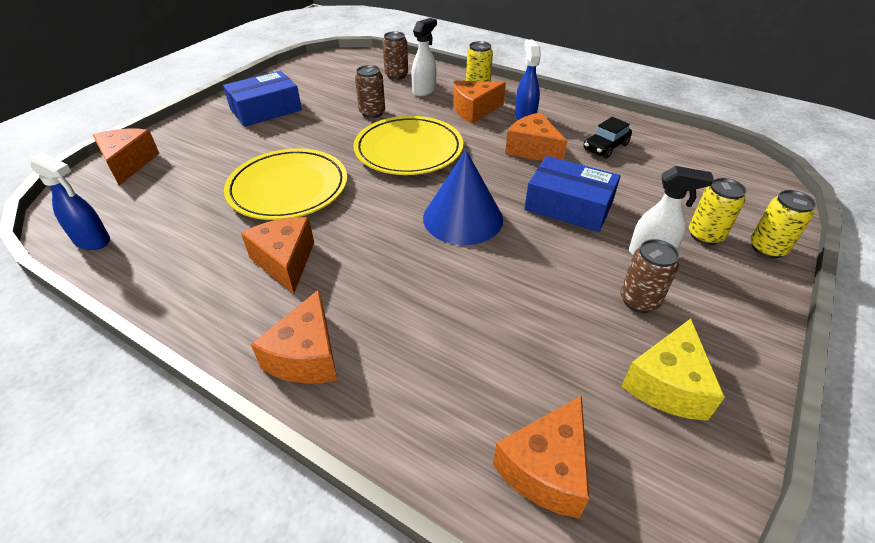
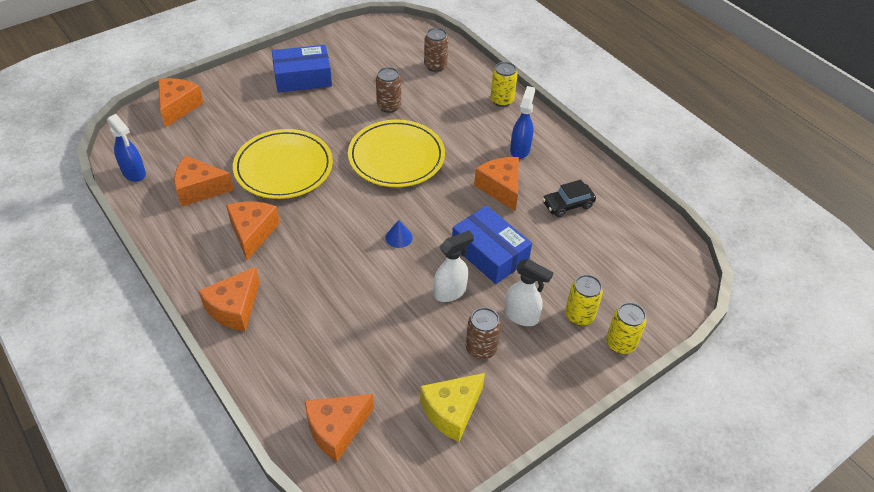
camera: 20 degrees right, 5 degrees up
(424, 90) = (449, 92): white spray bottle -> white spray bottle (450, 292)
(463, 218) = (399, 237): blue cone -> blue cone, size x0.41
(474, 110) = (479, 129): orange cheese -> orange cheese (199, 189)

